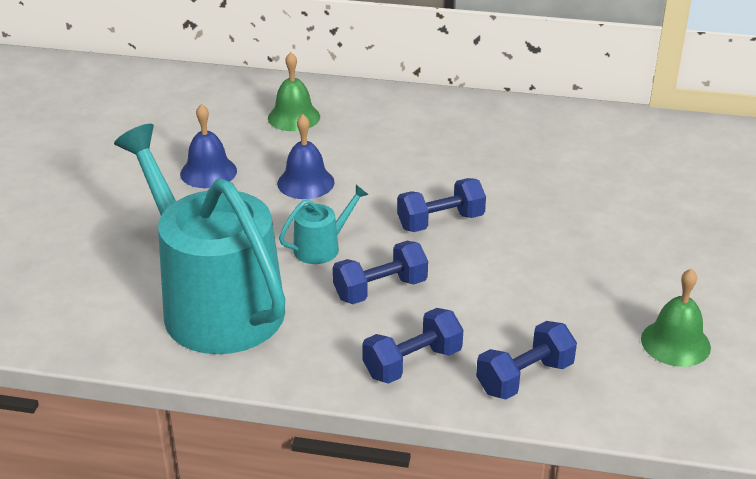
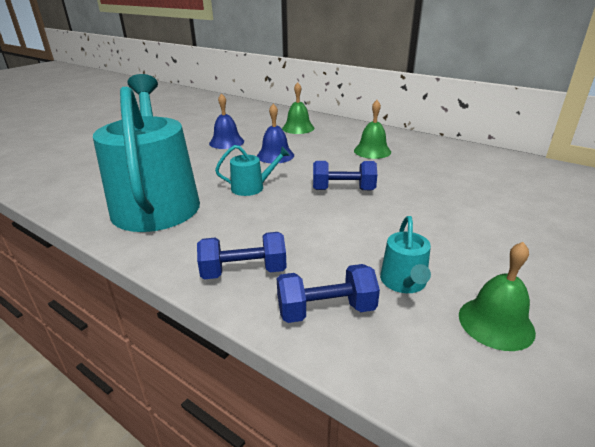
camera: 25 degrees right, 5 degrees down
(380, 289) = (266, 218): blue dumbbell -> none
(433, 143) = (372, 151): none -> green bell
(578, 327) = (404, 282): none -> turquoise watering can

